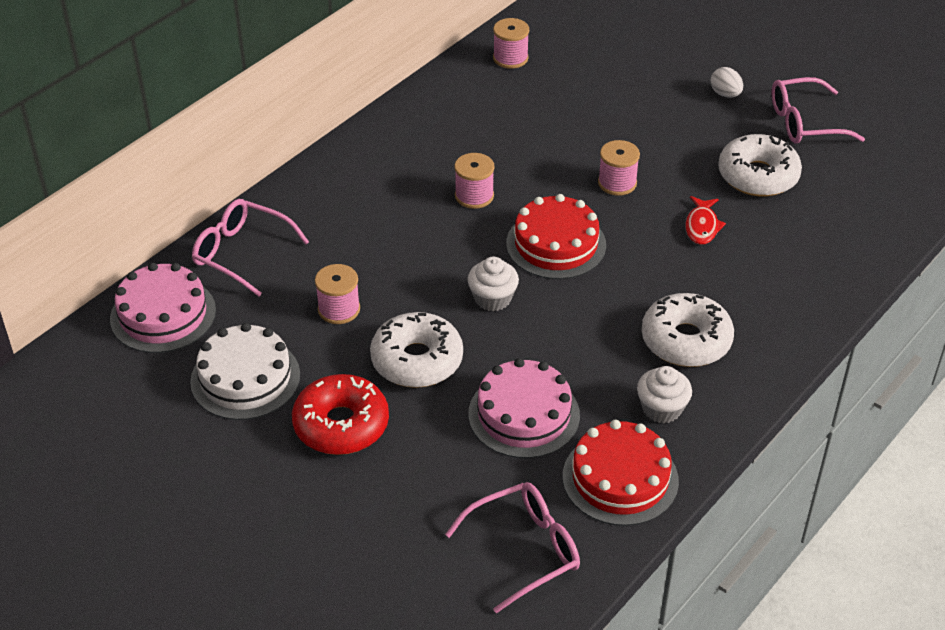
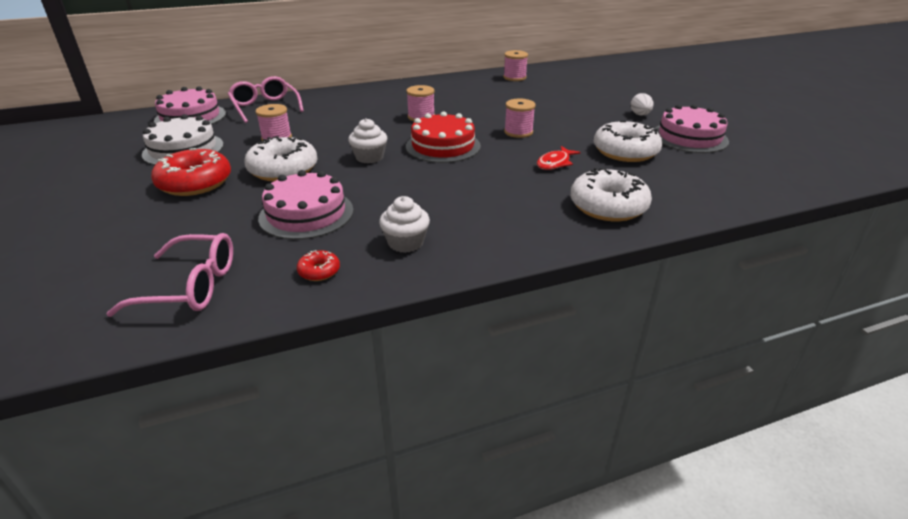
camera: 30 degrees right, 10 degrees down
(620, 478) = (319, 271): red cake -> red donut
(686, 340) = (472, 213): white donut -> white donut (608, 206)
(805, 122) = (689, 137): pink glasses -> pink cake

